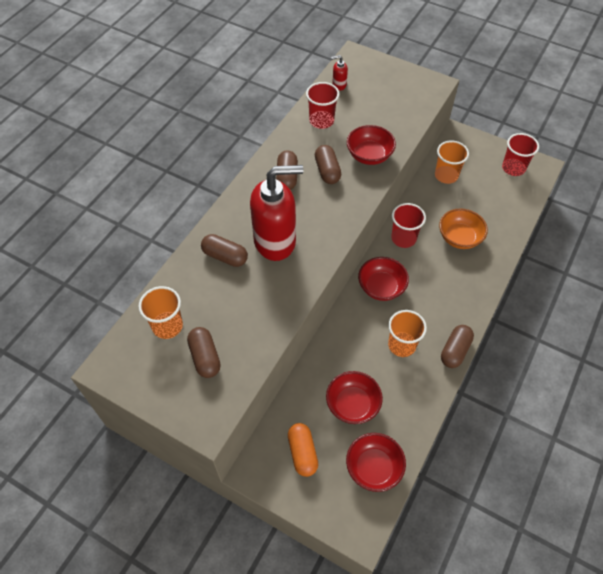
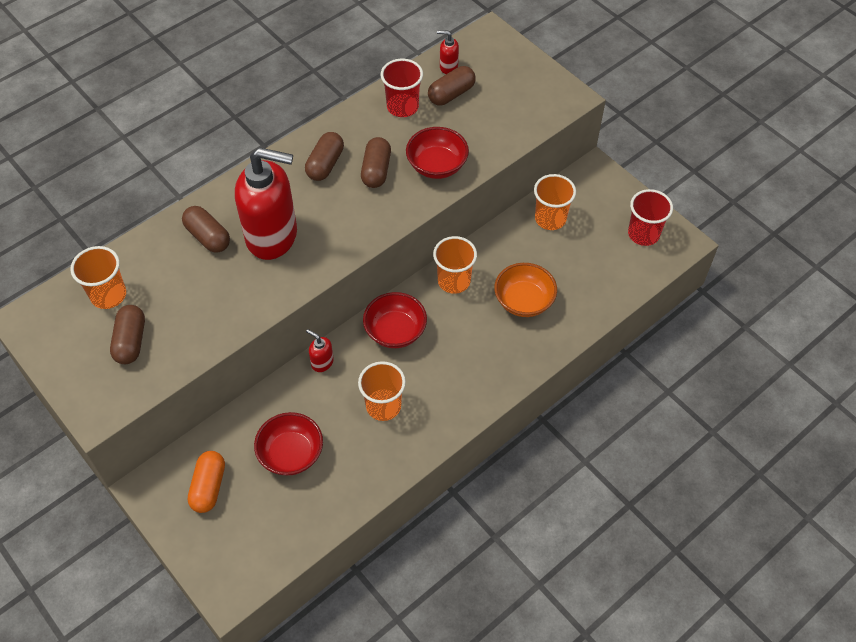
camera: 20 degrees right, 0 degrees up
(340, 327) = (322, 362): none -> red soap dispenser
(373, 468) = (278, 530): red bowl -> none
(403, 238) = (454, 281): red cup -> orange cup
(455, 351) = (443, 433): brown capsule -> brown capsule (451, 94)

